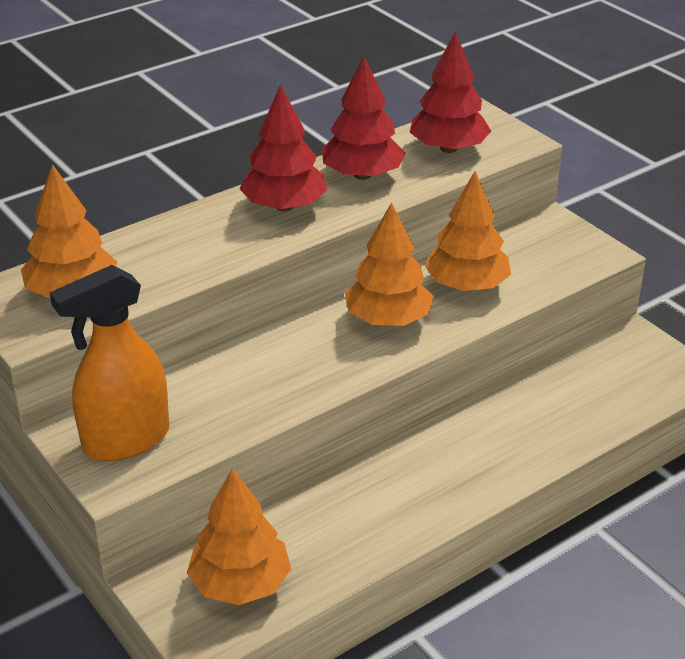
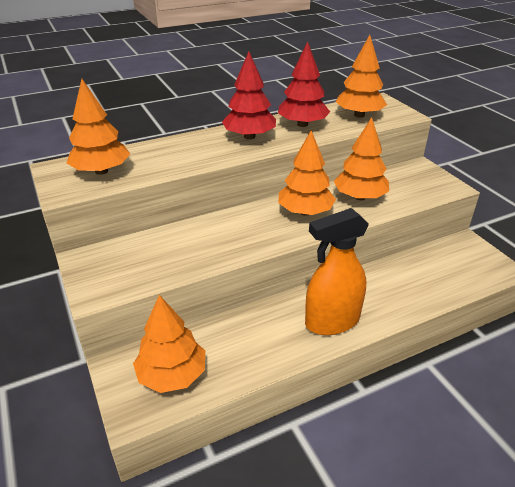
camera: 10 degrees right, 0 degrees up
(125, 440) = (115, 267): orange spray bottle -> orange spray bottle (331, 321)
(448, 148) = (359, 115): red tree -> orange tree

